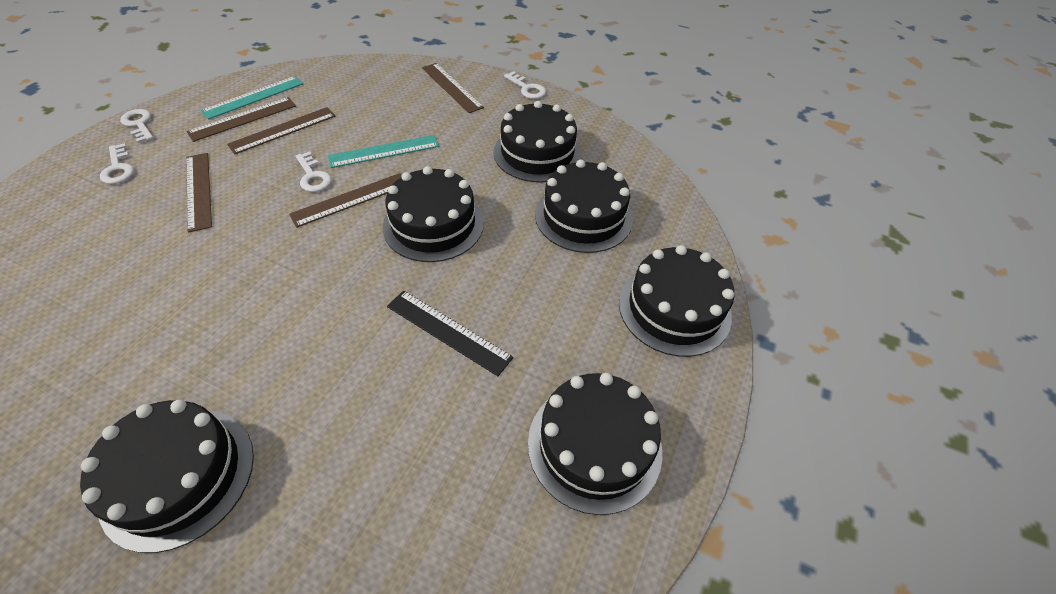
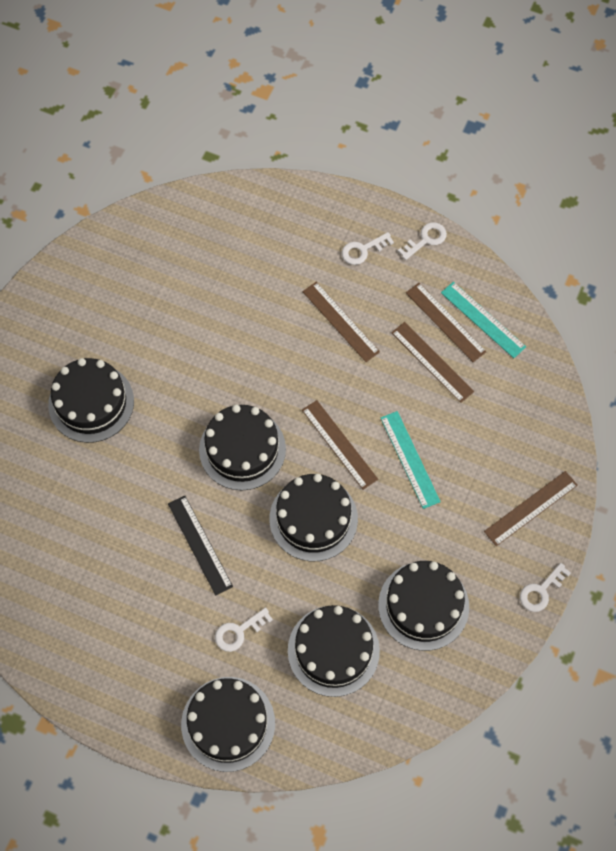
camera: 90 degrees right, 15 degrees up
(199, 190) = (340, 321): brown ruler -> brown ruler turned 75 degrees clockwise
(313, 176) = (367, 406): white key -> white key (238, 632)
(448, 331) = (200, 545): black ruler -> black ruler turned 60 degrees counterclockwise
(594, 445) = (108, 652): black cake -> black cake (242, 449)

